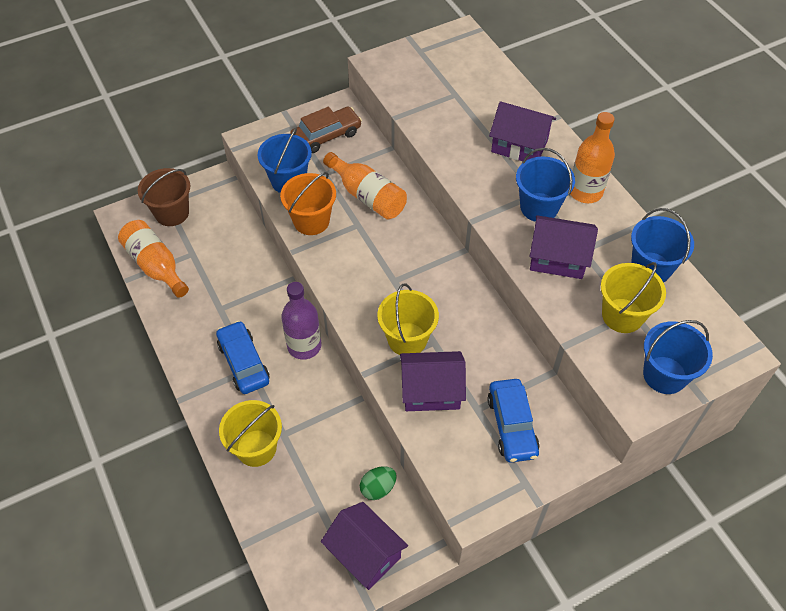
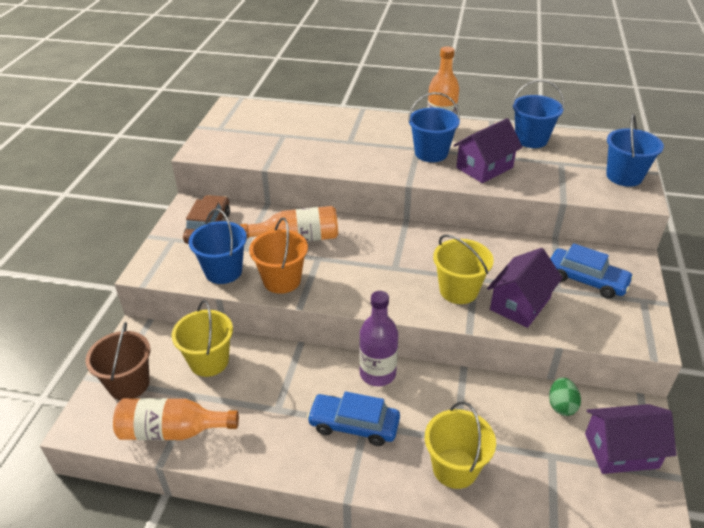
camera: 50 degrees left, 15 degrees down
(519, 146) = (367, 134): purple house -> none
(622, 315) = (560, 168): yellow bucket -> yellow bucket (209, 361)

